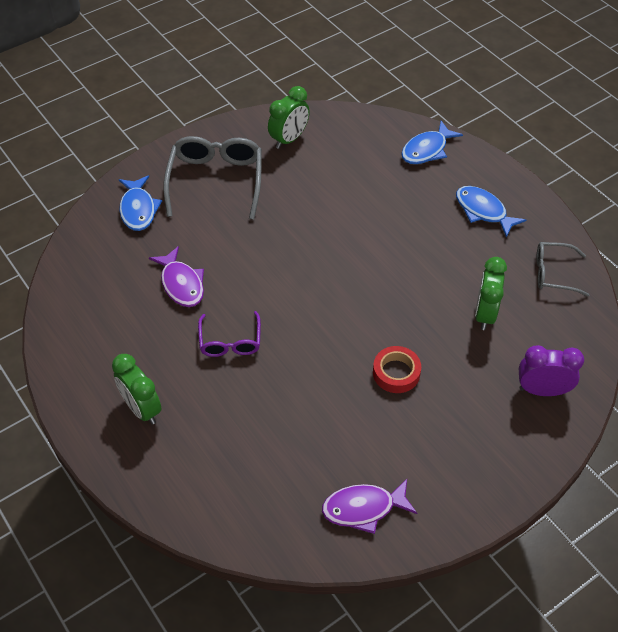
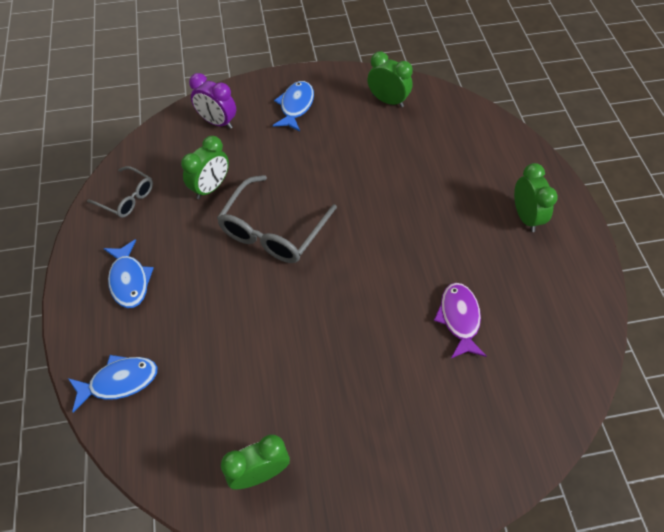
camera: 155 degrees left, 5 degrees up
(138, 209) = (480, 437): blue fish -> blue fish (296, 106)
(216, 181) = (376, 442): grey glasses -> grey glasses (273, 230)
(230, 341) = (433, 244): purple glasses -> none
(363, 508) = (388, 101): purple fish -> green clock
(396, 373) = (312, 170): red tape -> none

